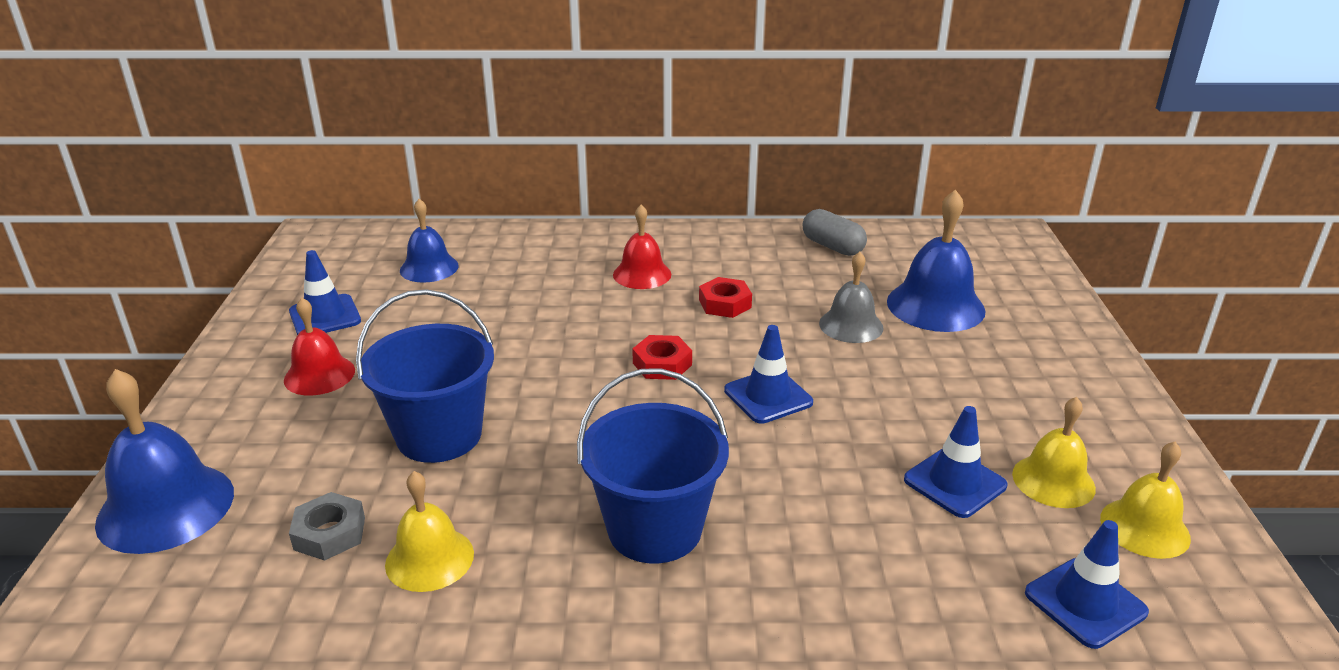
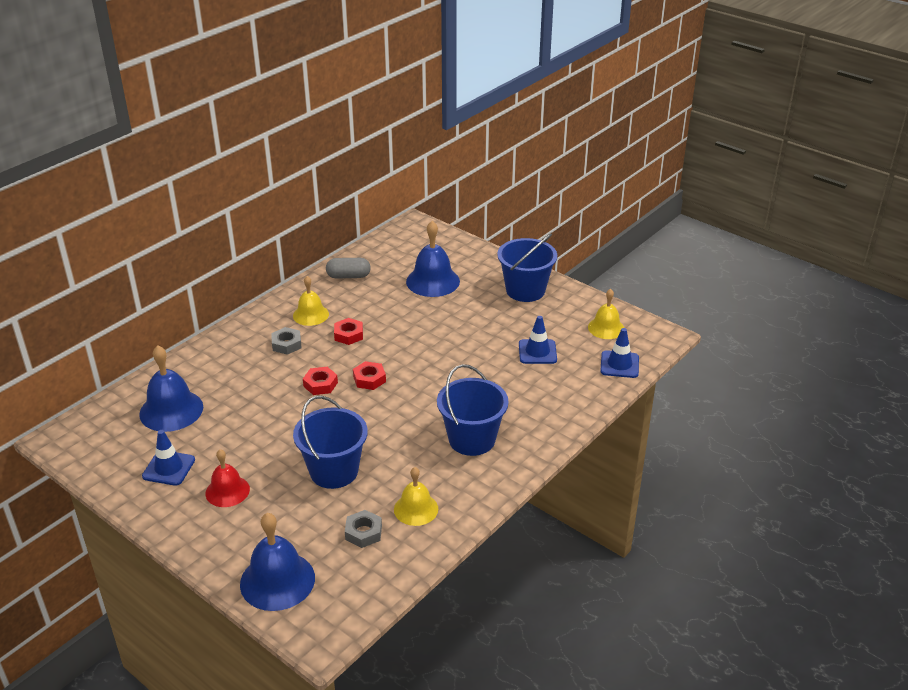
camera: 50 degrees left, 5 degrees up
(429, 268) = (171, 410): blue bell -> blue bell, size x1.56
(600, 334) = (320, 384): none -> red nut
(642, 274) = (286, 344): red bell -> grey nut
(768, 396) = (431, 364): blue traffic cone -> none
(851, 325) = (414, 311): grey bell -> none
(1053, 481) = (563, 330): yellow bell -> yellow bell (311, 315)
(1067, 391) = (525, 290): none -> blue bucket

